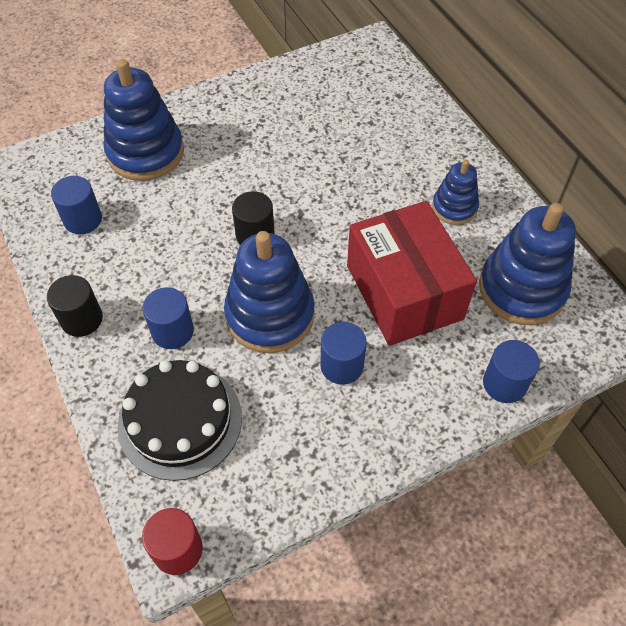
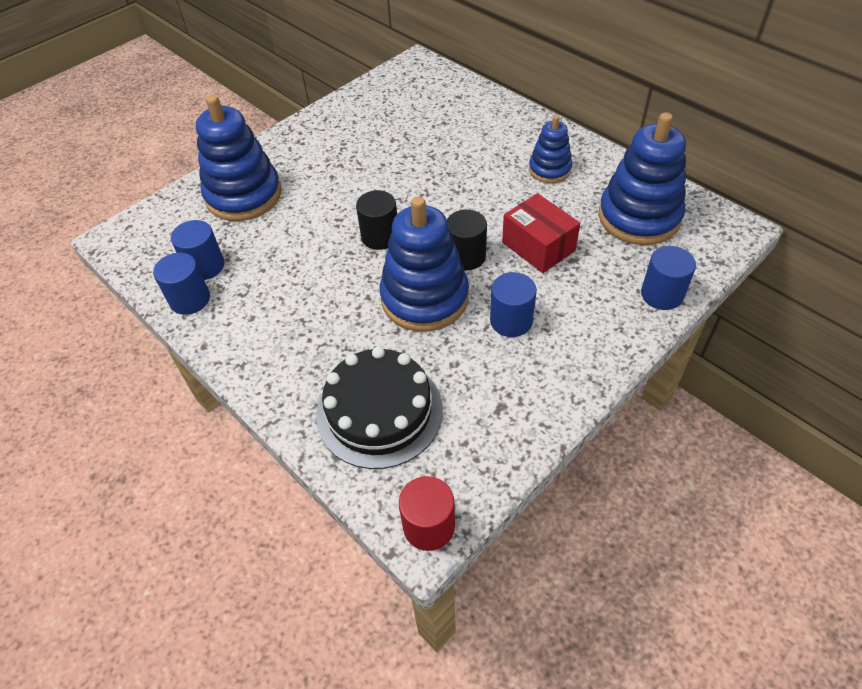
camera: 15 degrees left, 5 degrees down
(82, 319) = (241, 351): black cylinder -> black cylinder (466, 256)
(172, 331) = (337, 337): blue cylinder -> blue cylinder (190, 299)
(404, 292) = (538, 246): red box -> red box, size x0.59

